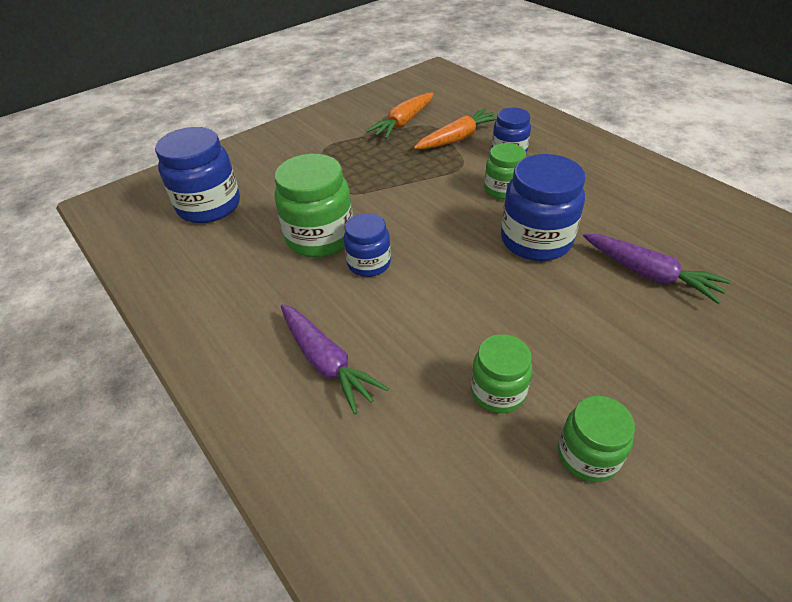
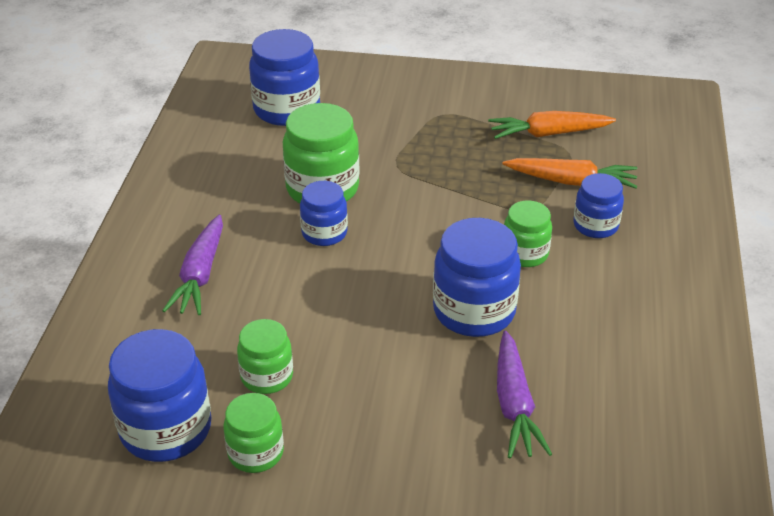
camera: 45 degrees right, 5 degrees down
(501, 509) = (166, 429): none -> blue jar

